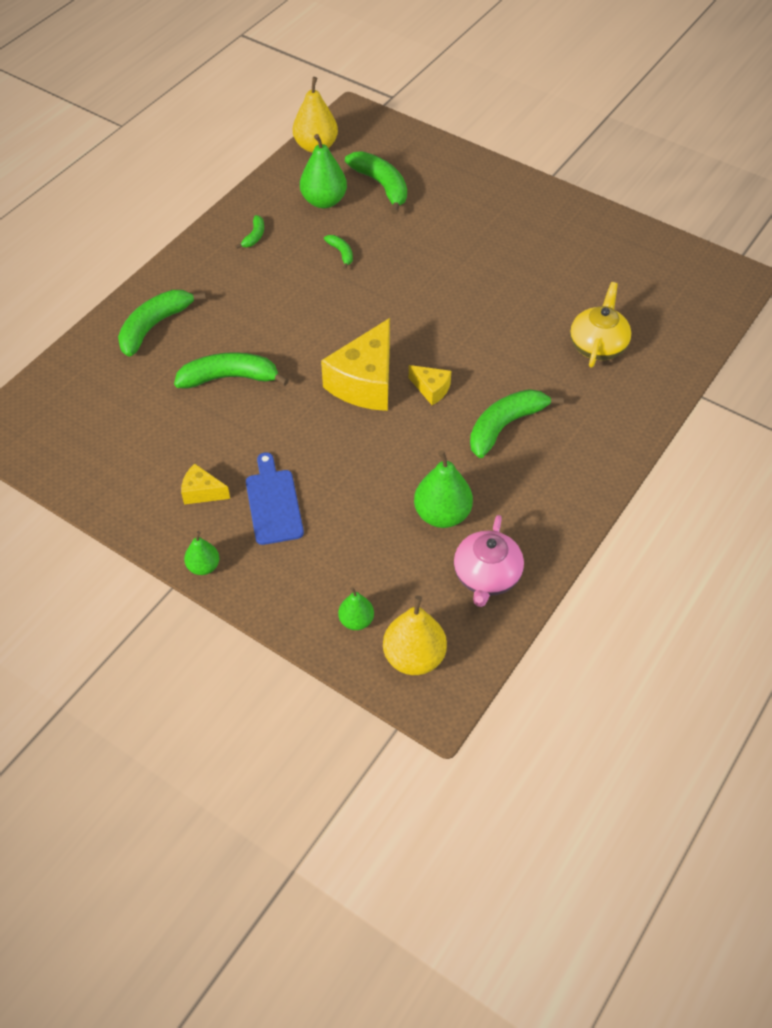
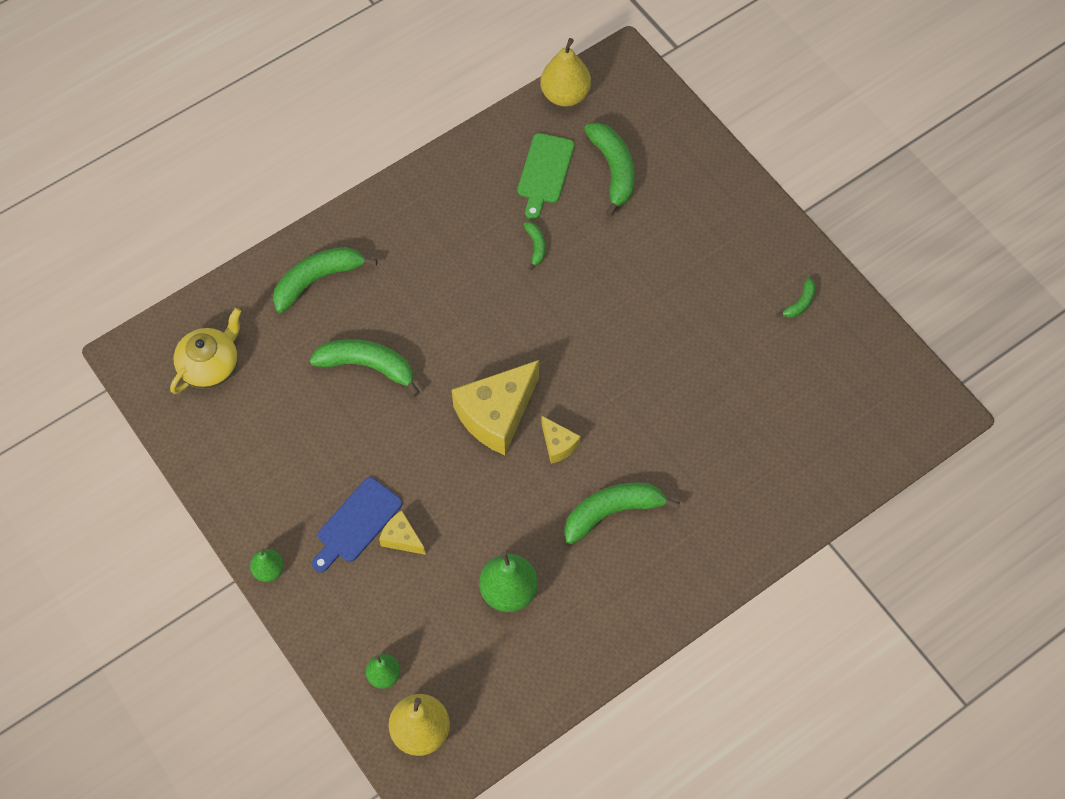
camera: 20 degrees right, 10 degrees up
(202, 492) = (295, 489): yellow cheese -> yellow cheese (402, 538)
(254, 236) = (456, 197): green banana -> green banana (800, 303)
(273, 503) = (356, 523): blue cutting board -> blue cutting board turned 150 degrees counterclockwise
(324, 201) = (544, 172): green pear -> green cutting board
(486, 577) = (522, 672): pink teapot -> none
(597, 345) = (749, 447): yellow teapot -> yellow teapot (210, 365)

